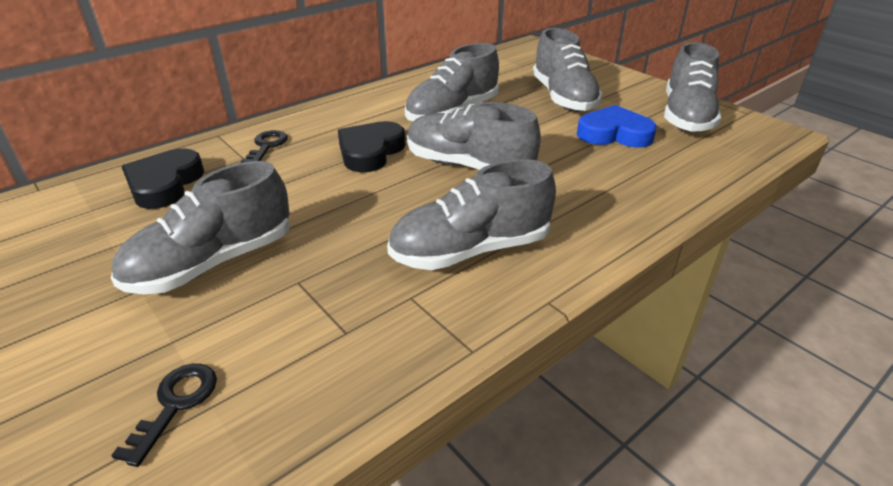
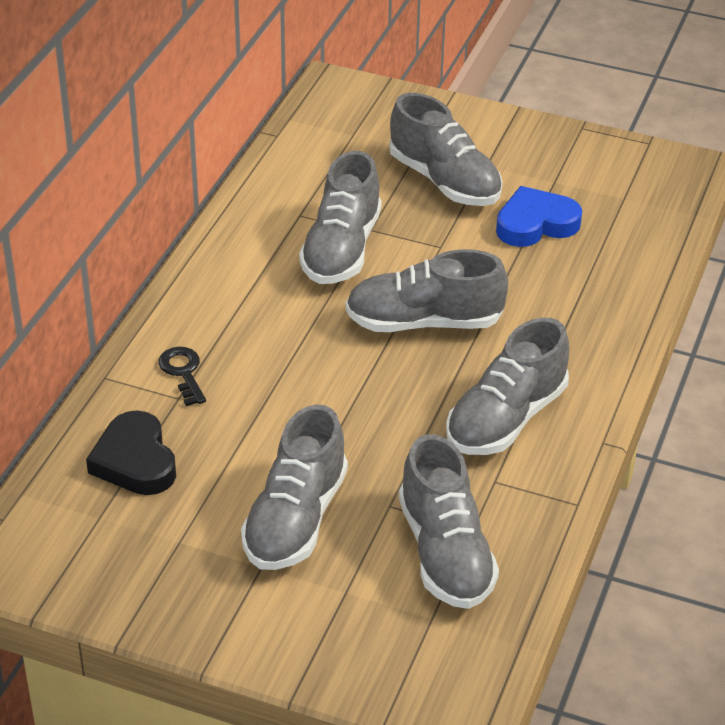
camera: 30 degrees left, 5 degrees up
(176, 404) = (406, 628): black key -> none
(370, 152) = (306, 339): black heart -> none
(686, 116) = (592, 170): grey shoe -> grey shoe (445, 552)

